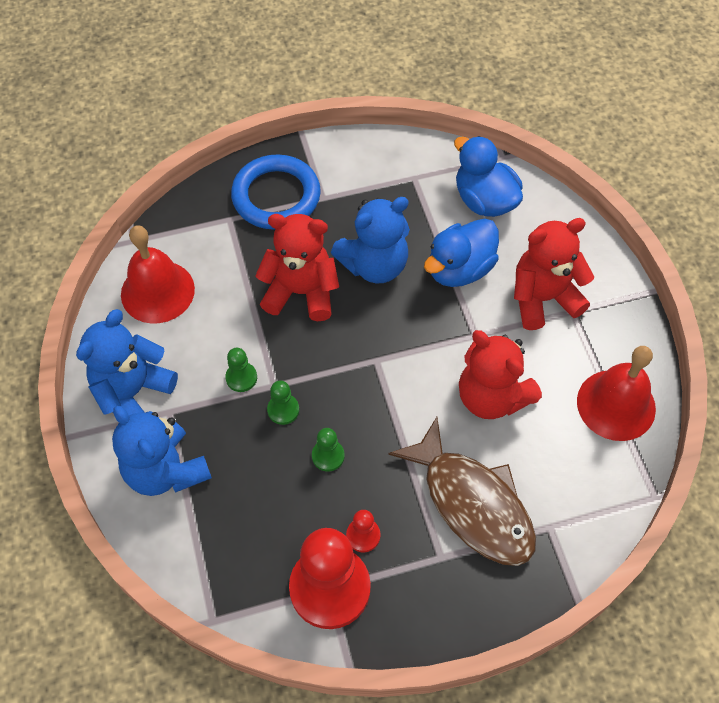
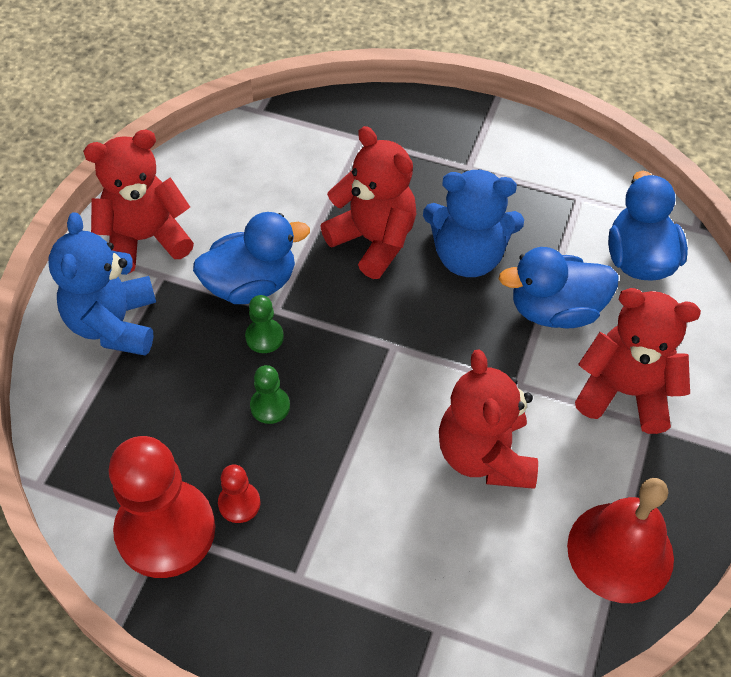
camera: 35 degrees right, 5 degrees down
(133, 392) = (145, 239): blue teddy bear -> red teddy bear
(157, 291) = (242, 165): red bell -> none
(241, 378) = (251, 284): green pawn -> blue duck
(276, 196) = (423, 142): blue ring -> none
(472, 503) = (375, 547): brown fish -> none

